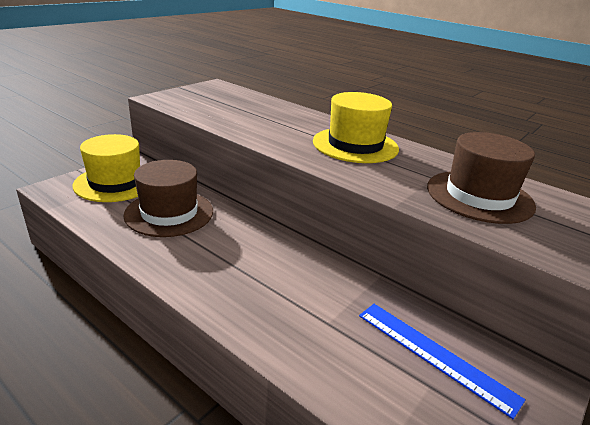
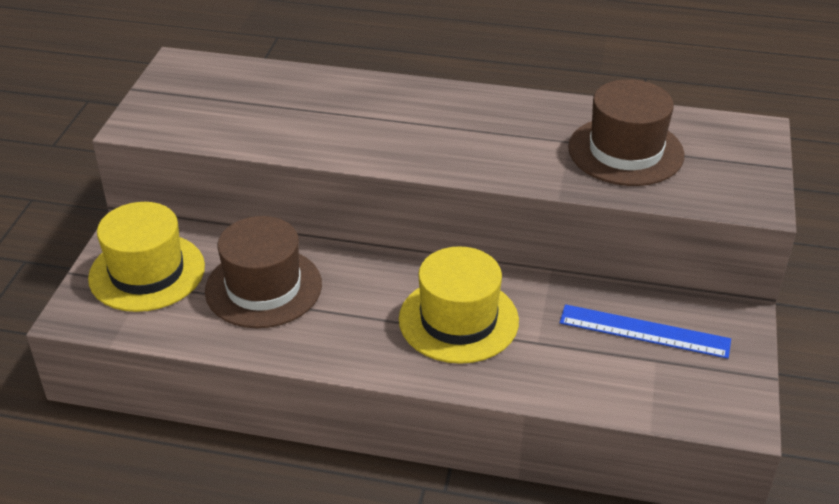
camera: 25 degrees left, 10 degrees up
(355, 145) = (456, 120): yellow hat -> yellow hat (458, 320)

